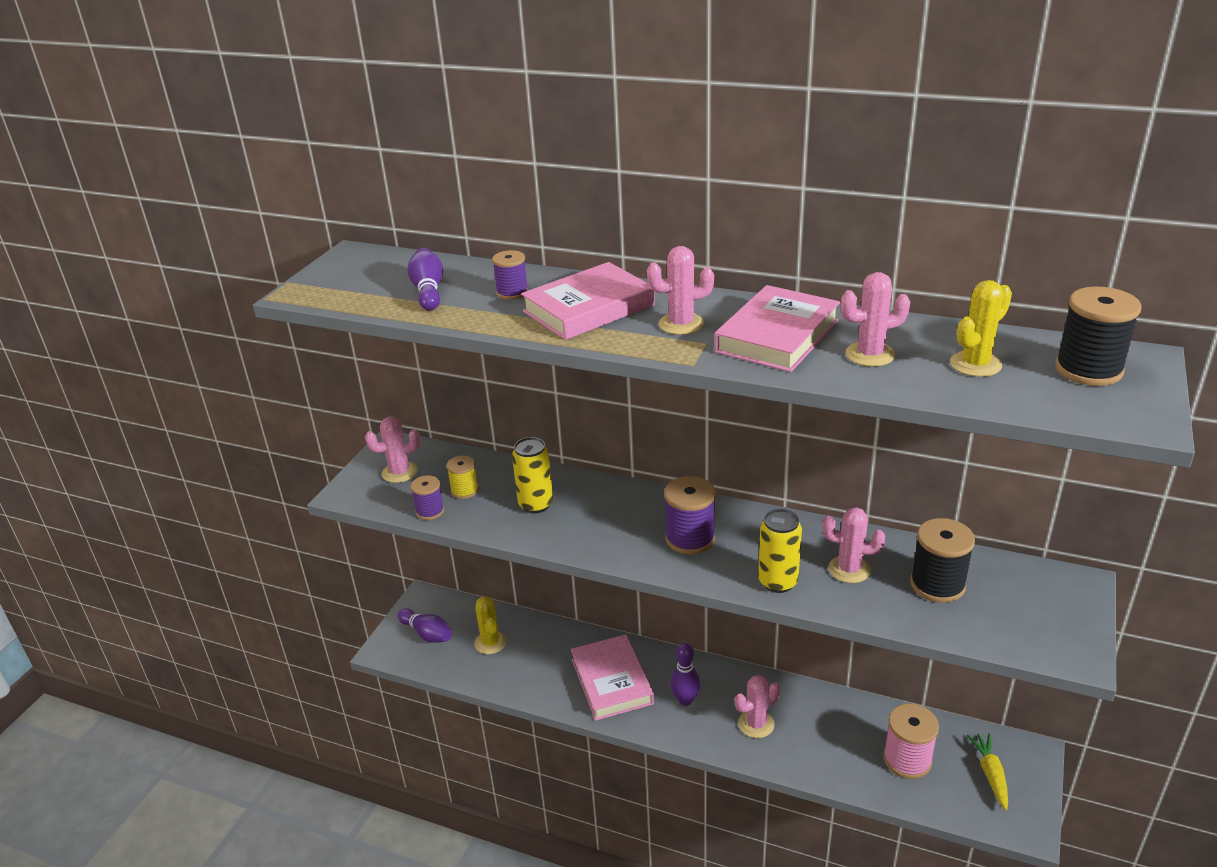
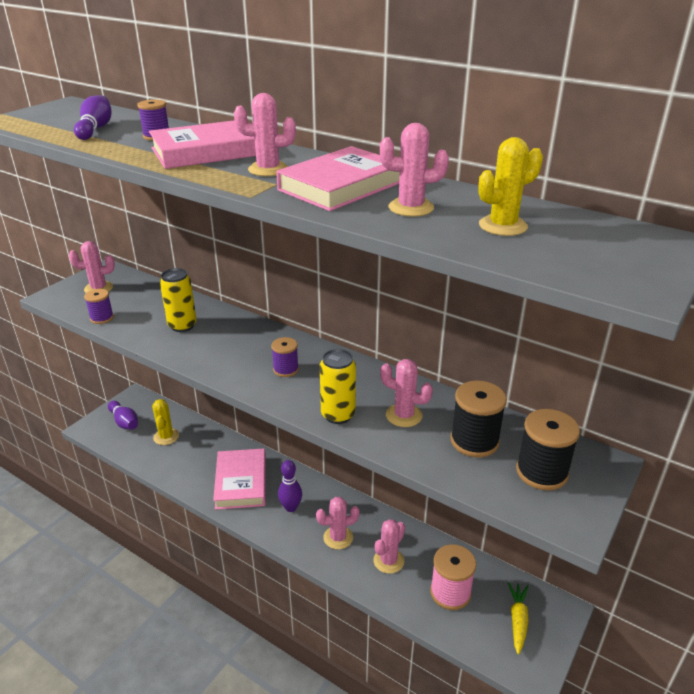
camera: 10 degrees right, 0 degrees up
(464, 490) = (136, 308): yellow spool -> none
(690, 538) = (285, 369): purple spool -> purple spool, size x0.61
(825, 739) = (388, 561): none -> pink cactus
(1088, 370) = (610, 243): black spool -> black spool (541, 472)

